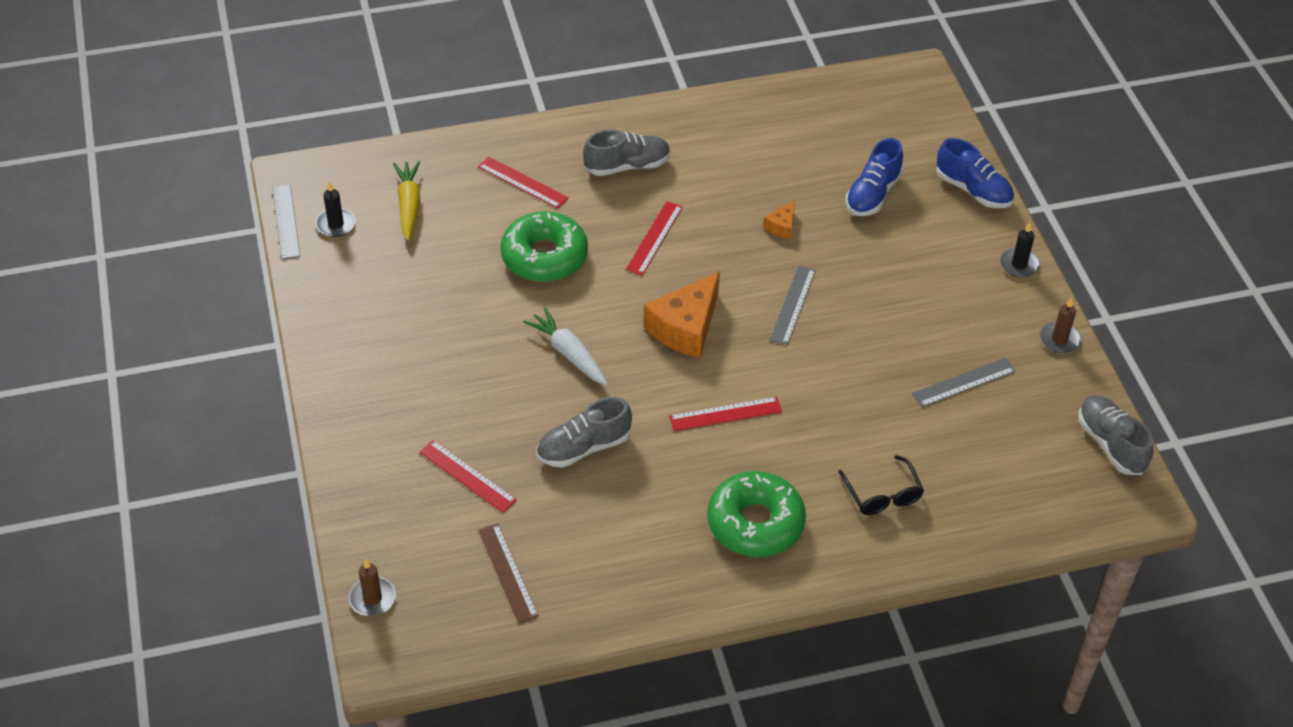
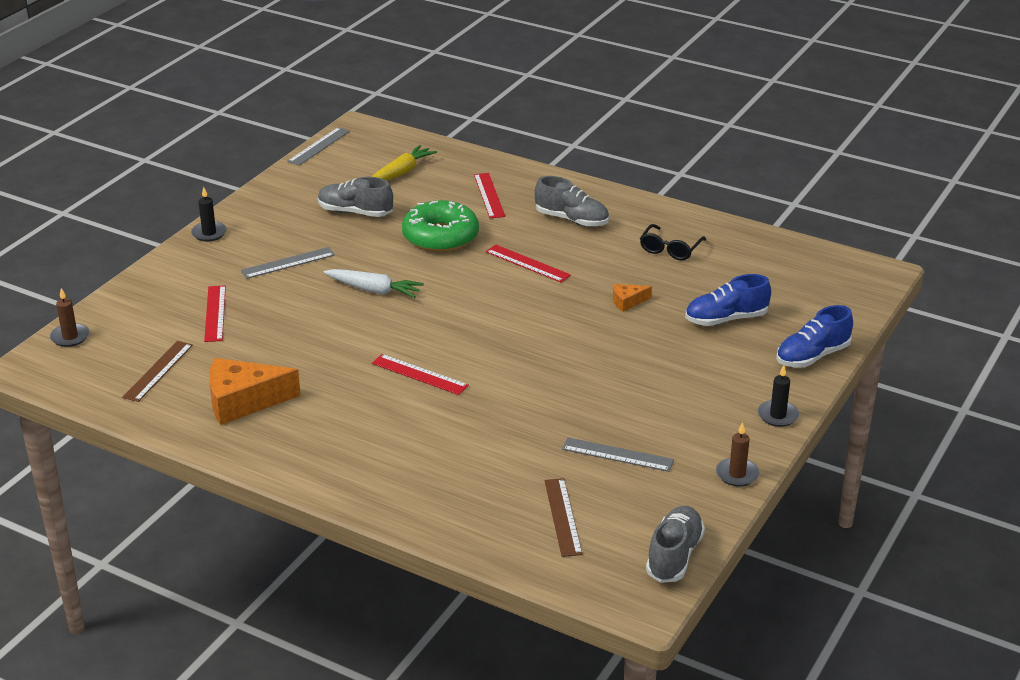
camera: 45 degrees right, 15 degrees down
(336, 224) = (344, 161): black candle -> black candle (209, 233)
(569, 353) = (374, 290): white carrot -> white carrot turned 105 degrees clockwise
(583, 448) = (303, 339): grey shoe -> grey shoe (355, 212)
(654, 238) = (527, 263): red ruler -> red ruler turned 60 degrees clockwise
(685, 327) = (470, 317): orange cheese -> orange cheese (243, 401)
(755, 523) = (342, 439): green donut -> none
(793, 305) = (563, 345): grey ruler -> grey ruler (288, 263)
(882, 494) = (452, 478): black glasses -> black glasses (670, 249)
(973, 190) = (812, 356): blue shoe -> blue shoe turned 60 degrees clockwise
(1001, 468) = (563, 517): none -> brown ruler

